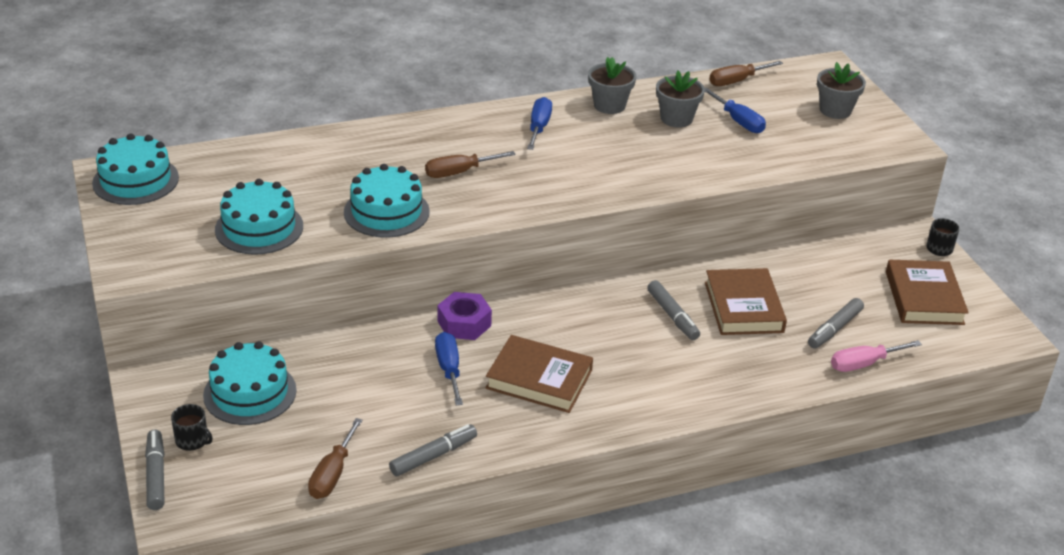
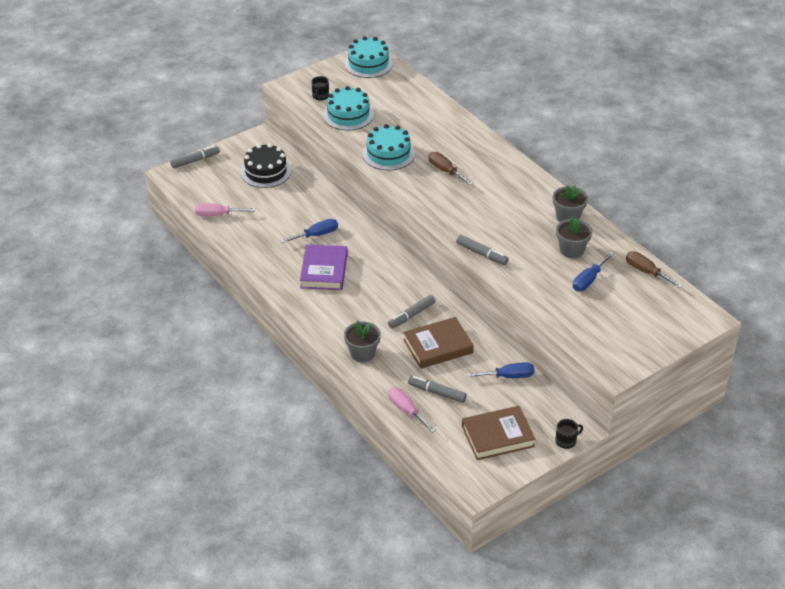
camera: 75 degrees right, 5 degrees up
(192, 440) = (223, 164): black mug -> black mug (320, 96)
(250, 393) = (265, 172): turquoise cake -> black cake
(332, 474) = (217, 215): brown screwdriver -> pink screwdriver
(433, 456) = (244, 245): grey marker -> grey marker (482, 254)
(464, 323) = (359, 231): purple nut -> none
(539, 127) = (518, 192): blue screwdriver -> blue screwdriver (508, 376)
(539, 379) = (324, 271): brown book -> purple book
(835, 110) = (639, 328): grey flower pot -> grey flower pot (362, 353)

